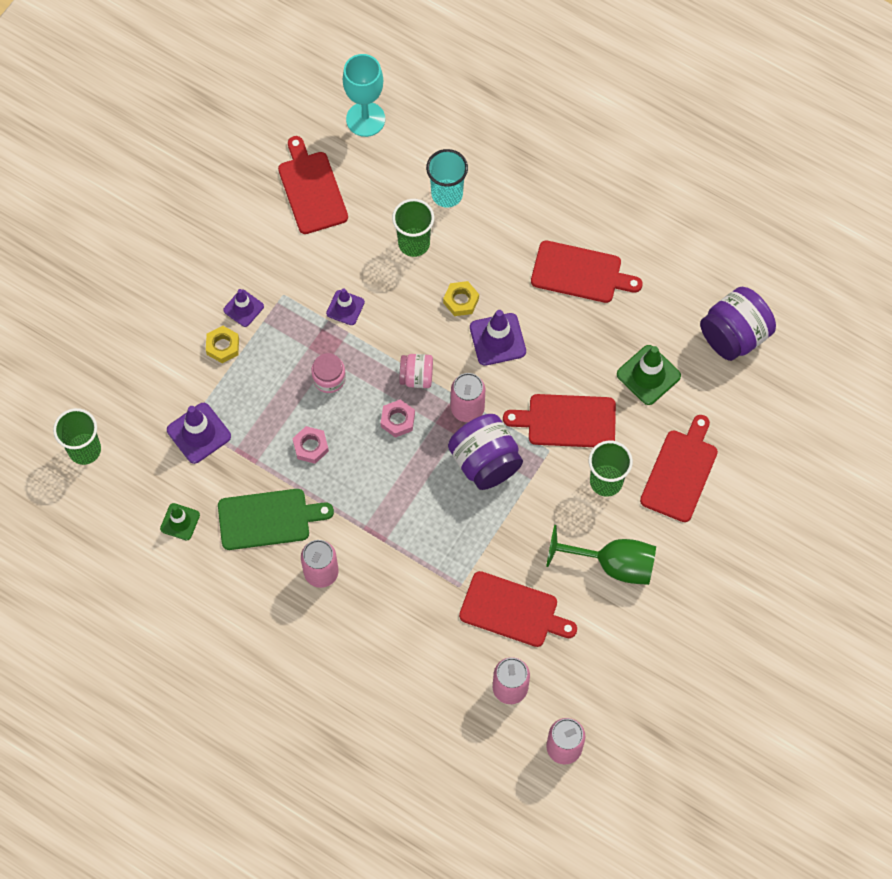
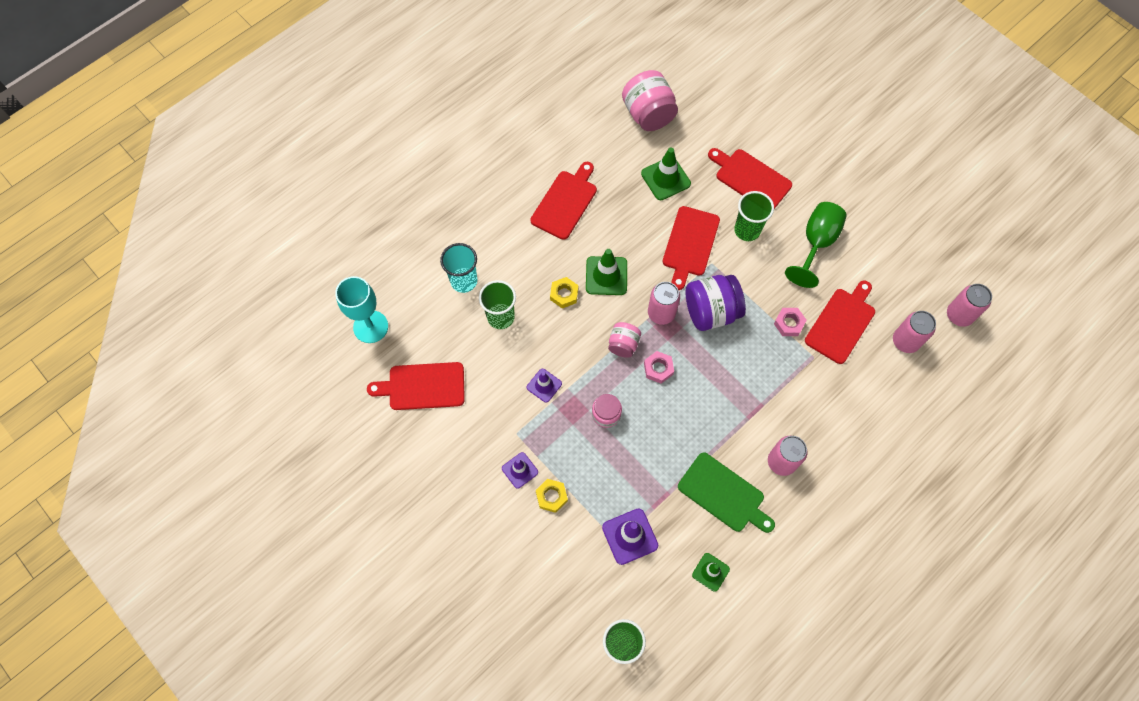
camera: 75 degrees left, 0 degrees up
(268, 519) = (724, 494): green cutting board -> green cutting board turned 120 degrees clockwise
(311, 446) = (665, 444): pink nut -> pink nut (789, 323)
(497, 339) = (606, 276): purple traffic cone -> green traffic cone
(734, 336) = (648, 114): purple jar -> pink jar

